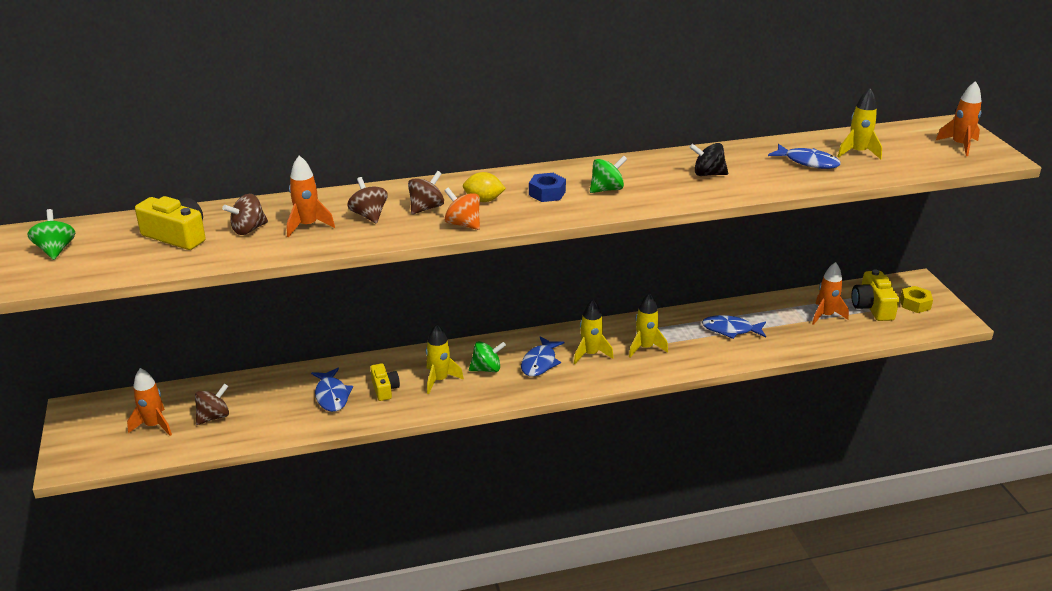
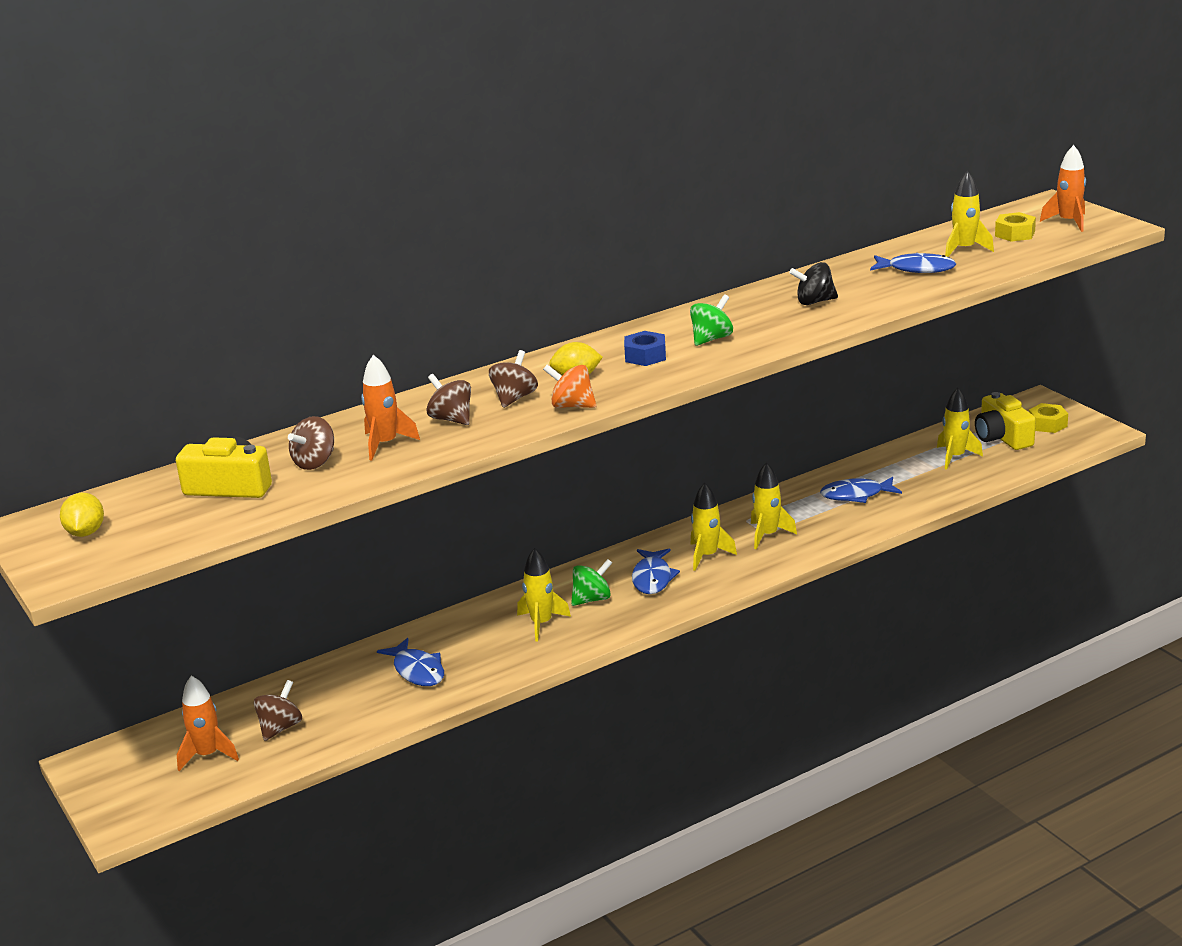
camera: 15 degrees left, 5 degrees down
(56, 250) = (86, 533): green spinning top -> yellow lemon
(384, 389) = (479, 648): yellow camera -> none
(825, 315) = (955, 457): orange rocket -> yellow rocket
(908, 147) = (1015, 234): none -> yellow nut

